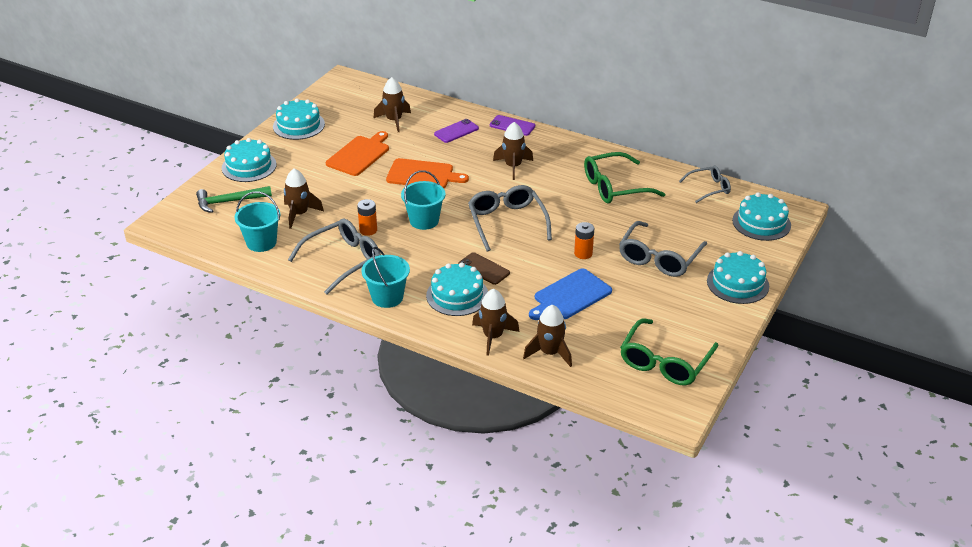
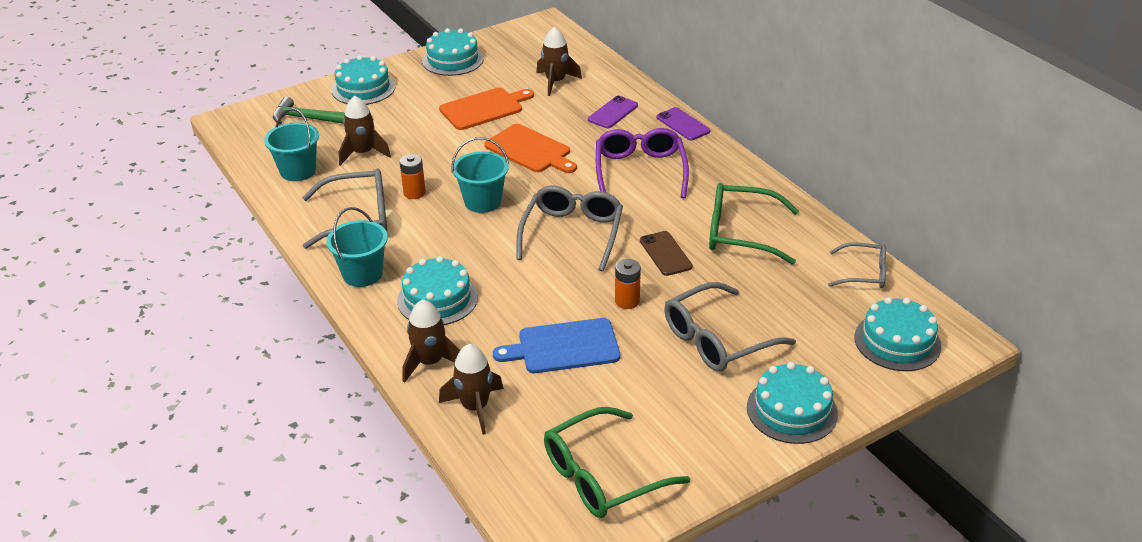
camera: 30 degrees right, 0 degrees up
(456, 131) = (613, 112): purple phone -> purple phone turned 45 degrees counterclockwise
(483, 269) = (495, 279): brown phone -> brown phone (665, 254)
(513, 166) = (640, 171): brown rocket -> purple glasses

